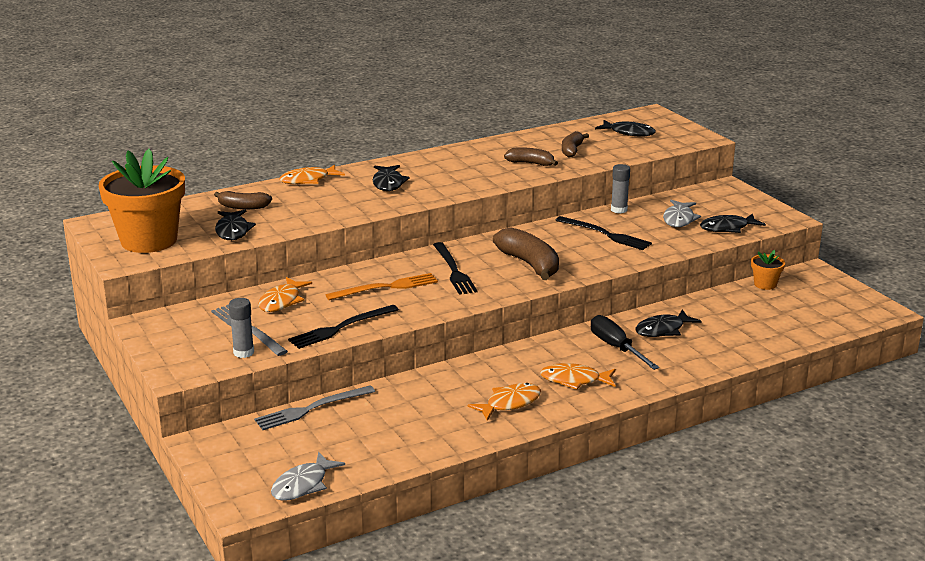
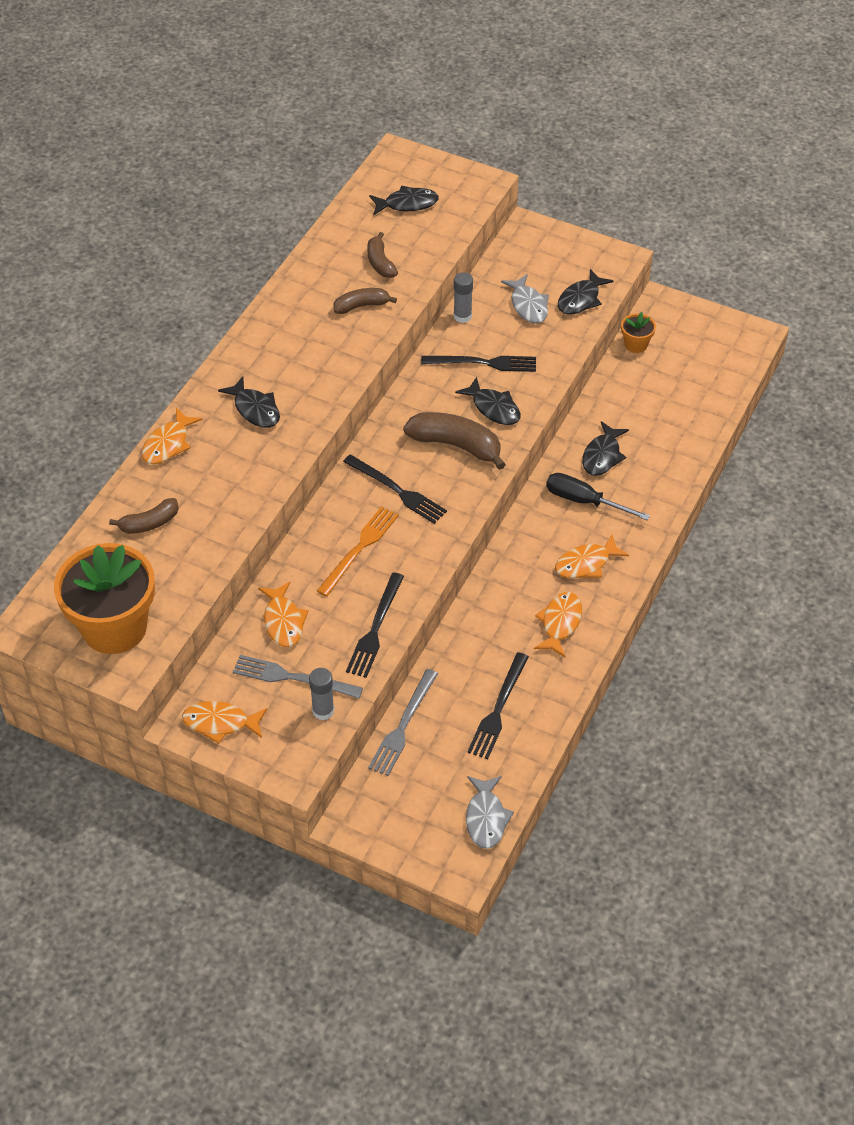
camera: 35 degrees left, 25 degrees up
(166, 331) = (220, 723): none -> orange fish
(233, 231) = (182, 567): black fish -> black fish (493, 408)
(396, 430) = (498, 709): none -> black fork

